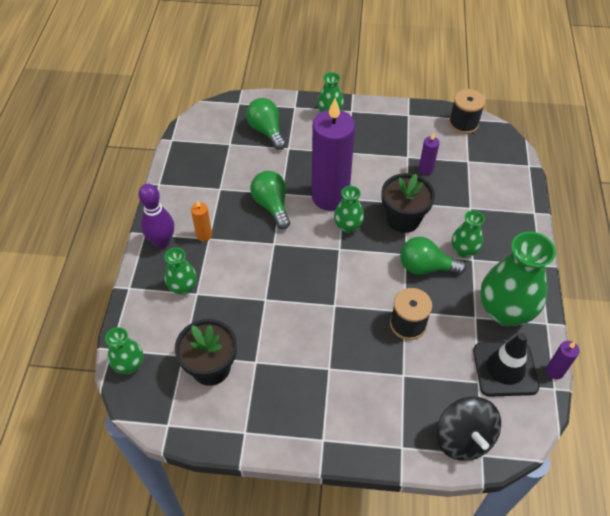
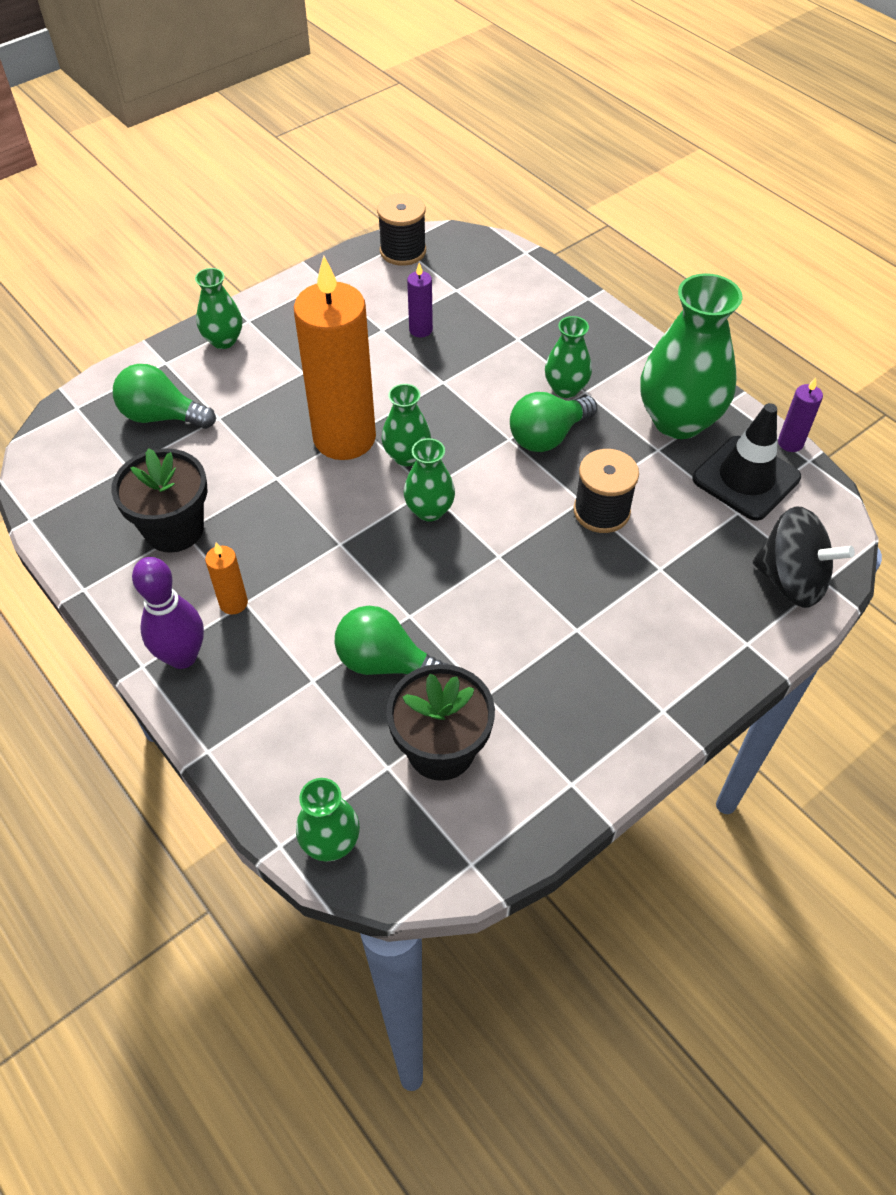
camera: 45 degrees left, 0 degrees up
(183, 287) = (284, 688): green vase -> green vase (429, 510)
(272, 205) = (282, 501): green light bulb -> green light bulb (385, 663)
(330, 197) = (344, 438): purple candle -> orange candle
(403, 219) = (461, 402): black flower pot -> black flower pot (174, 529)

